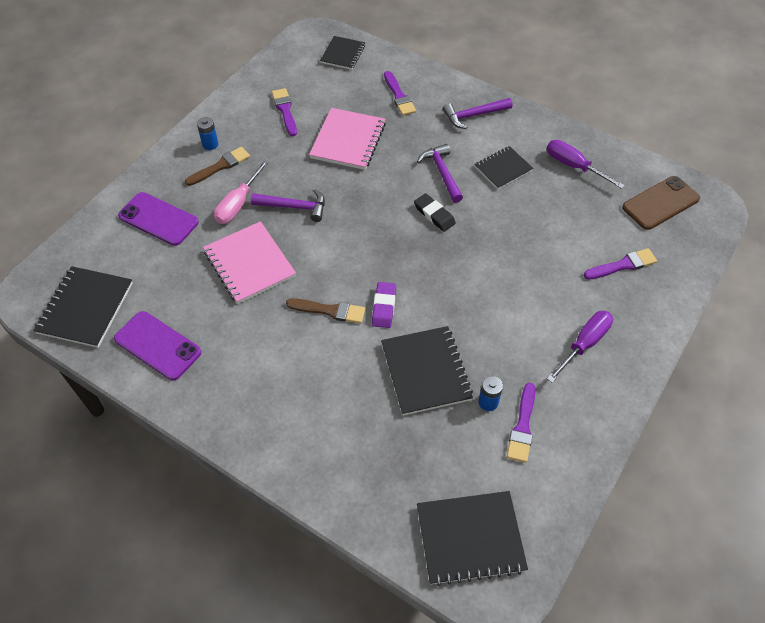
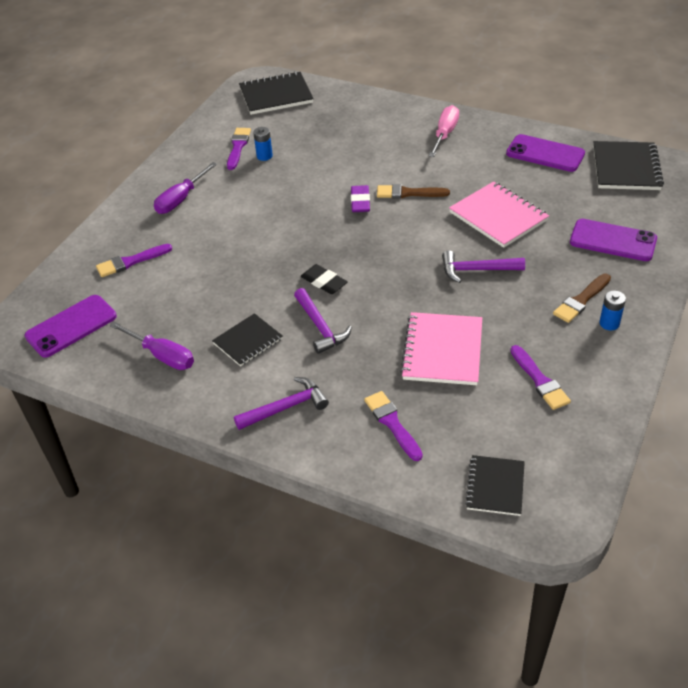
camera: 175 degrees right, 10 degrees down
(238, 204) = (538, 265): pink screwdriver -> pink screwdriver (445, 133)
(426, 371) = (316, 166): black notebook -> none
(660, 203) = (71, 326): brown phone -> purple phone

